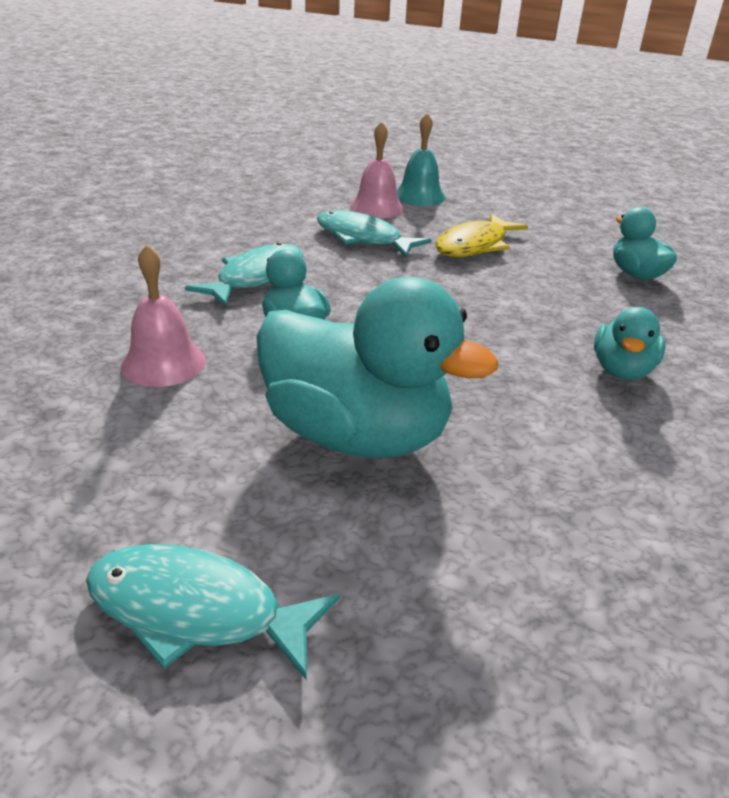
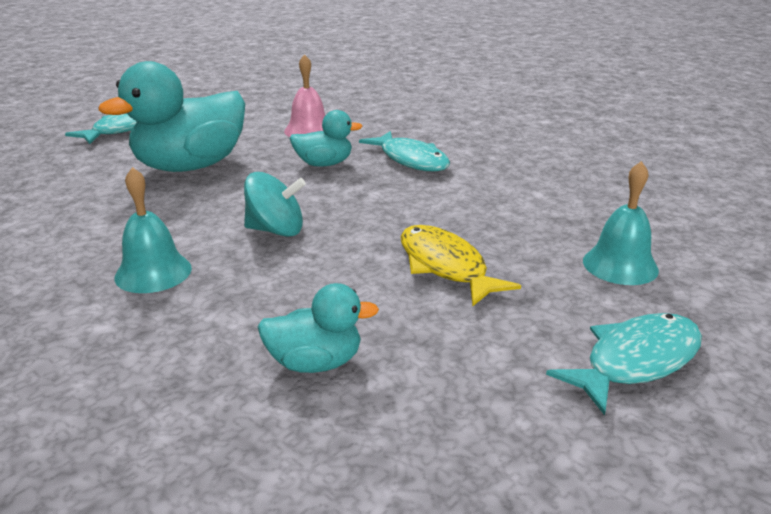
camera: 110 degrees right, 5 degrees down
(363, 238) = (480, 209): turquoise fish -> turquoise fish (635, 361)
(376, 207) = (572, 230): pink bell -> none
(483, 324) = (276, 230): none -> turquoise spinning top
(622, 370) = (153, 272): turquoise duck -> turquoise bell

